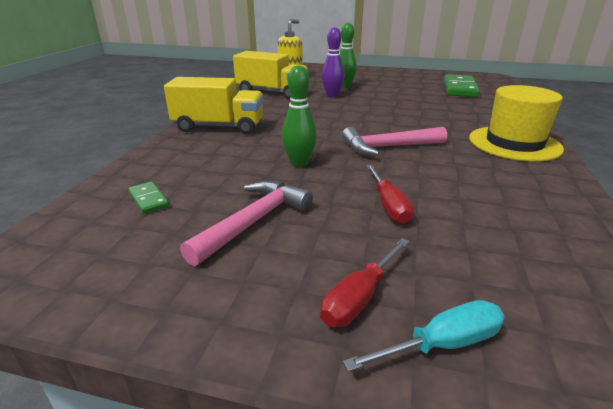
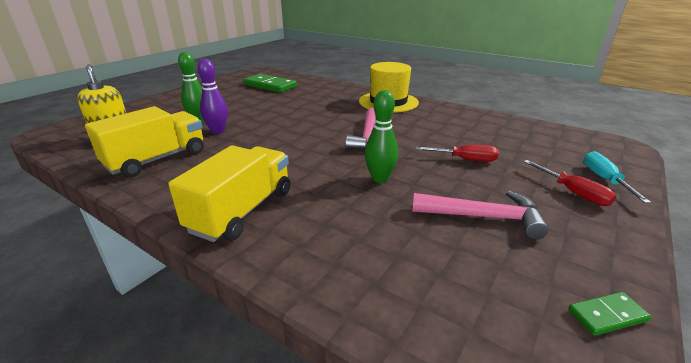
camera: 70 degrees left, 0 degrees up
(148, 199) = (428, 280): green domino -> green domino (607, 315)
(254, 222) = (483, 217): pink hammer -> pink hammer turned 135 degrees clockwise

